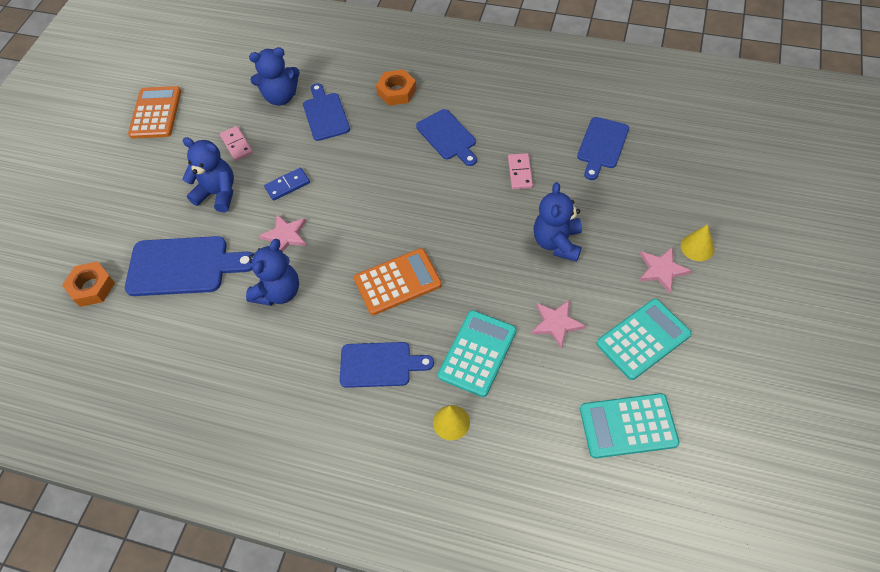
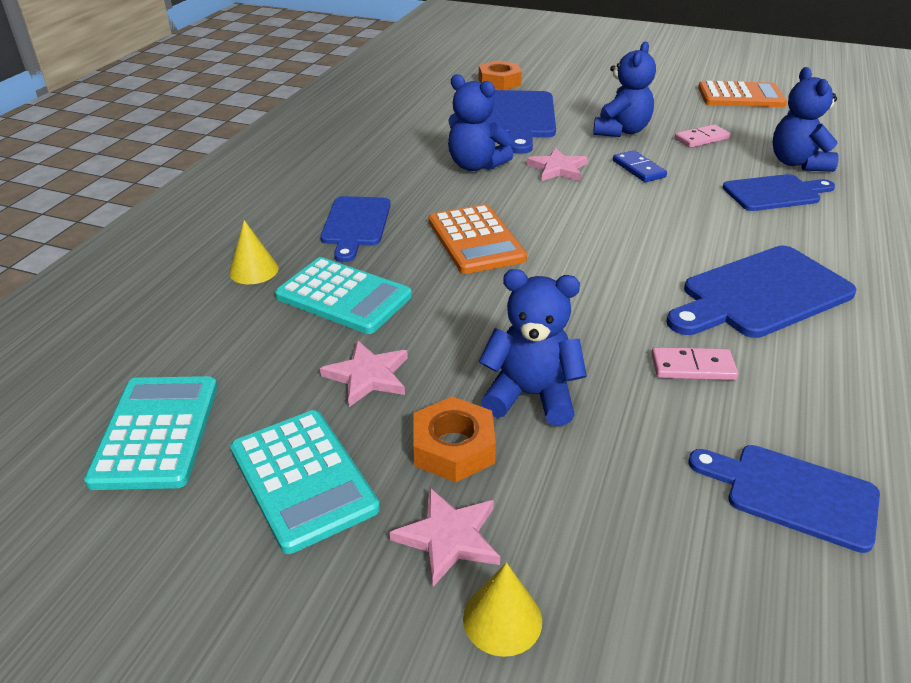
camera: 90 degrees right, 20 degrees down
(397, 92) = (849, 250): orange nut -> orange nut (453, 447)
(447, 137) = (761, 294): blue cutting board -> blue cutting board, size x1.50

